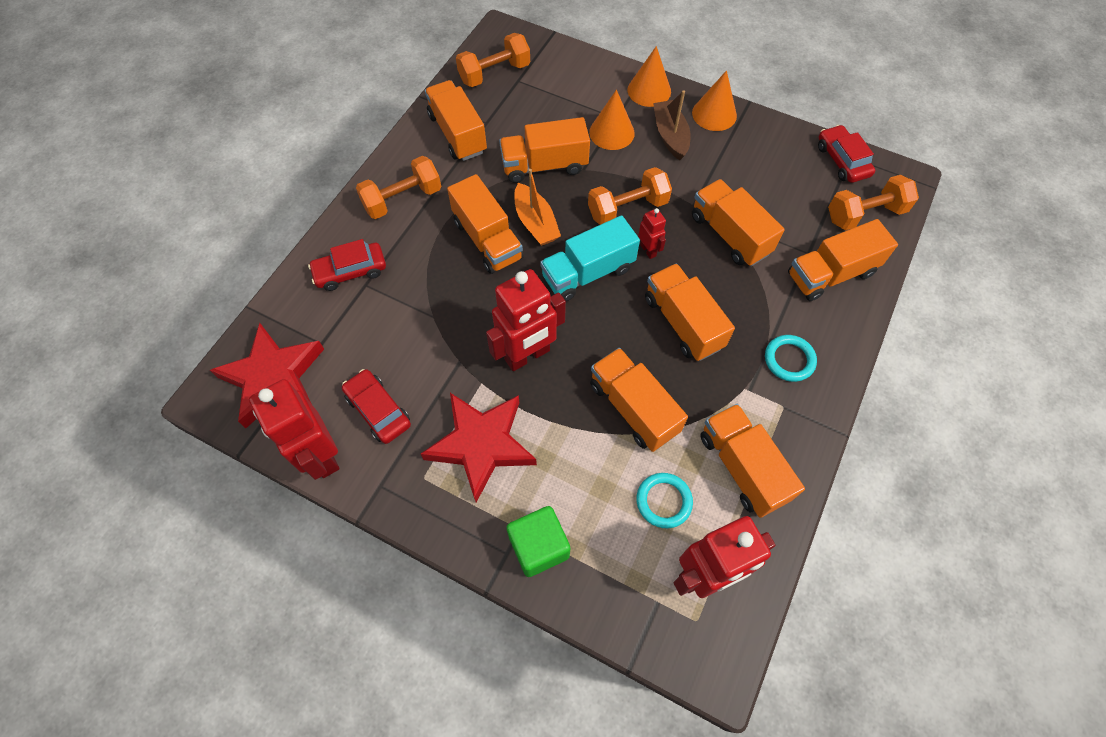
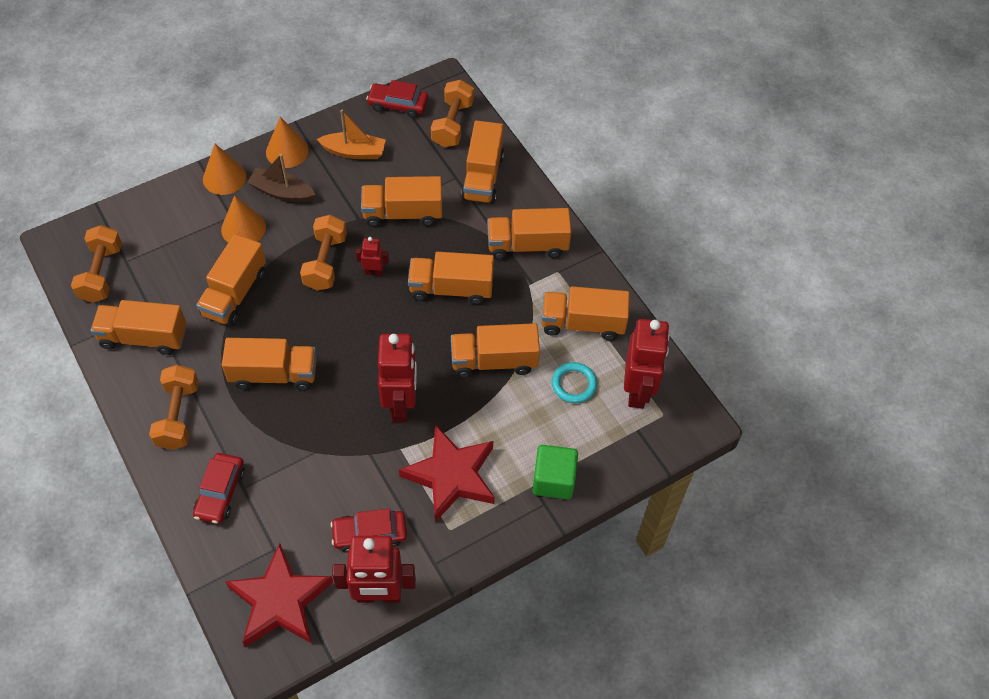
camera: 60 degrees left, 5 degrees down
(535, 223) = (286, 331): orange boat -> orange boat (354, 152)
(588, 273) = (361, 323): turquoise truck -> none
(789, 360) = (527, 245): turquoise ring -> orange truck

